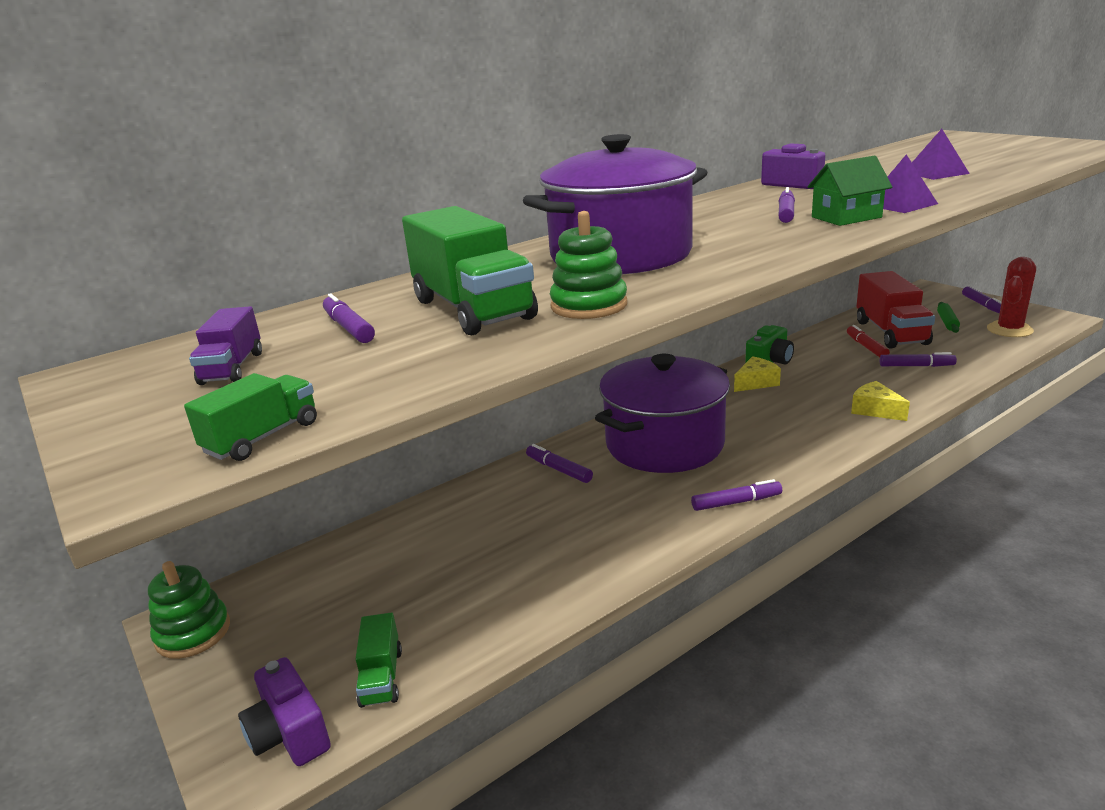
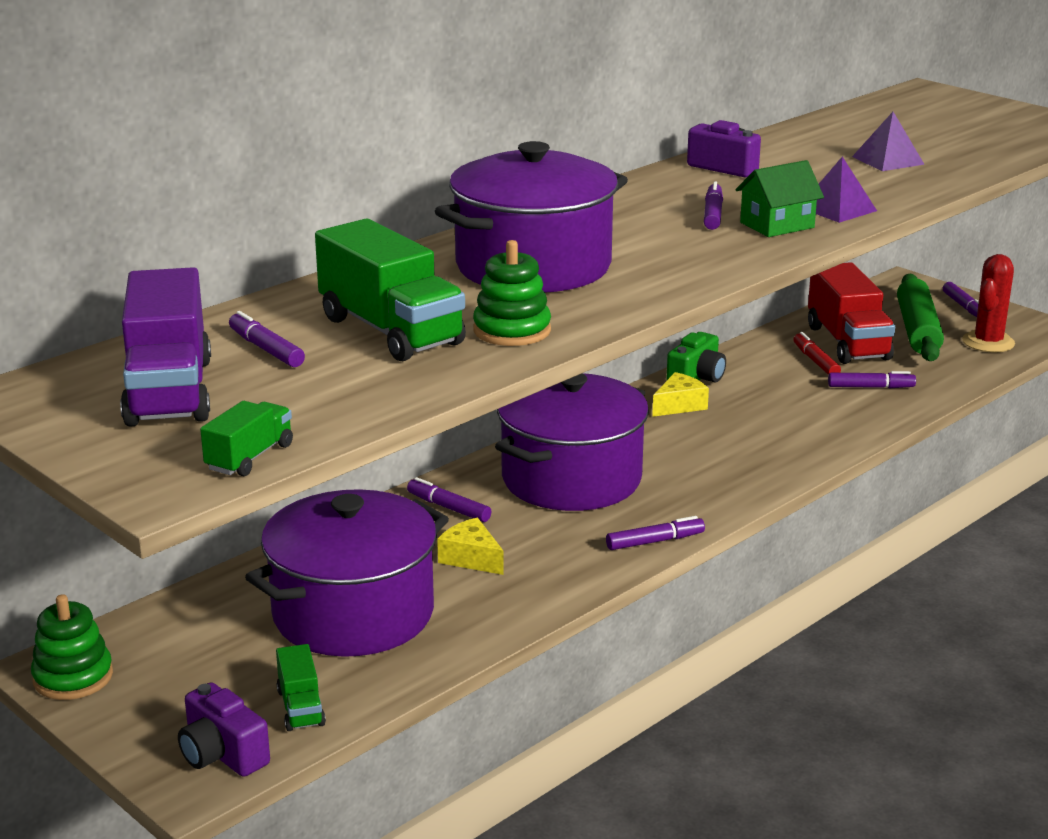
camera: 10 degrees left, 0 degrees up
(232, 368) = (169, 391): purple truck -> purple truck, size x2.01
(456, 571) = (353, 614): none -> purple pot
(875, 410) = (816, 440): yellow cheese -> yellow cheese (471, 558)
(947, 322) = (917, 330): green rolling pin -> green rolling pin, size x2.07

